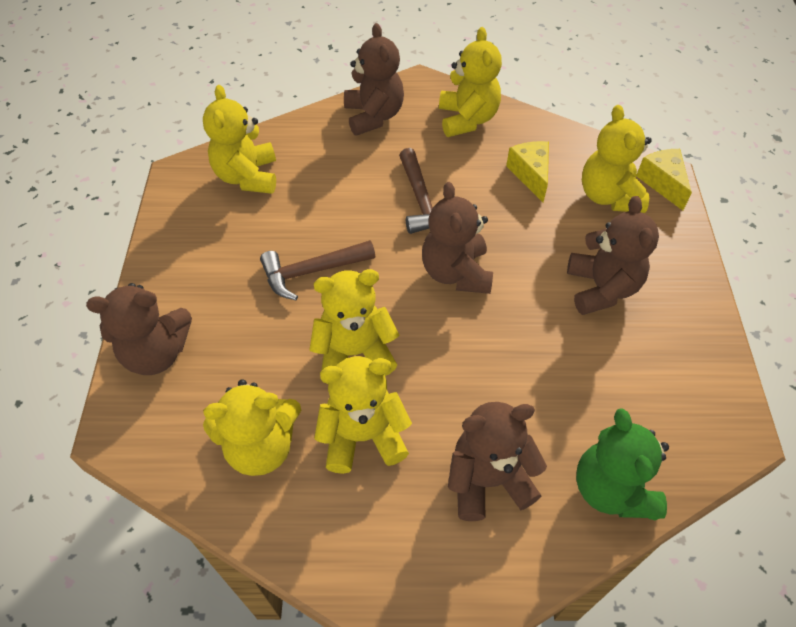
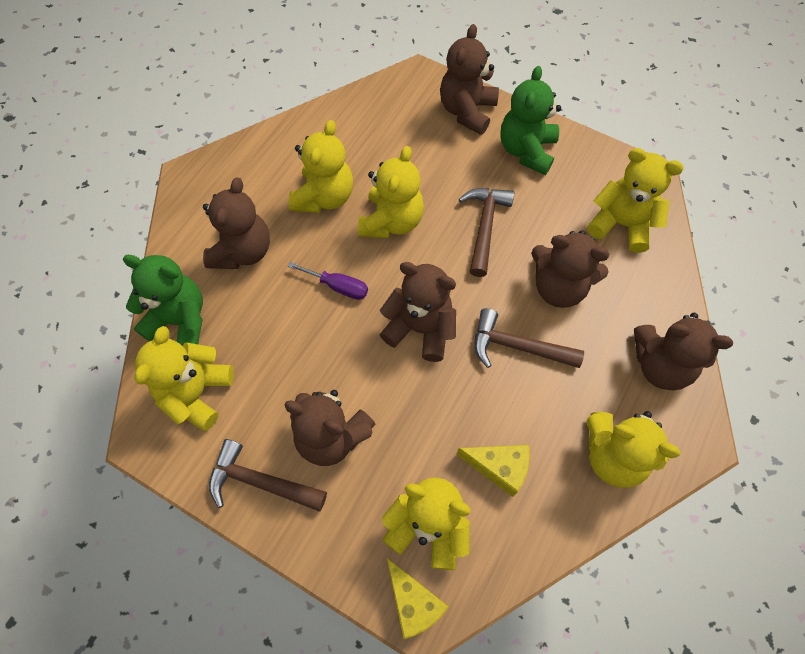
camera: 120 degrees right, 10 degrees up
(191, 276) = (526, 150): none -> green teddy bear
(261, 446) = (357, 141): yellow teddy bear -> yellow teddy bear (196, 393)
(344, 195) = (559, 287): none -> brown teddy bear
(462, 360) = (338, 286): none -> purple screwdriver
(662, 183) = (413, 602): yellow cheese -> yellow cheese turned 45 degrees clockwise
(681, 317) = (260, 482): none -> brown hammer

